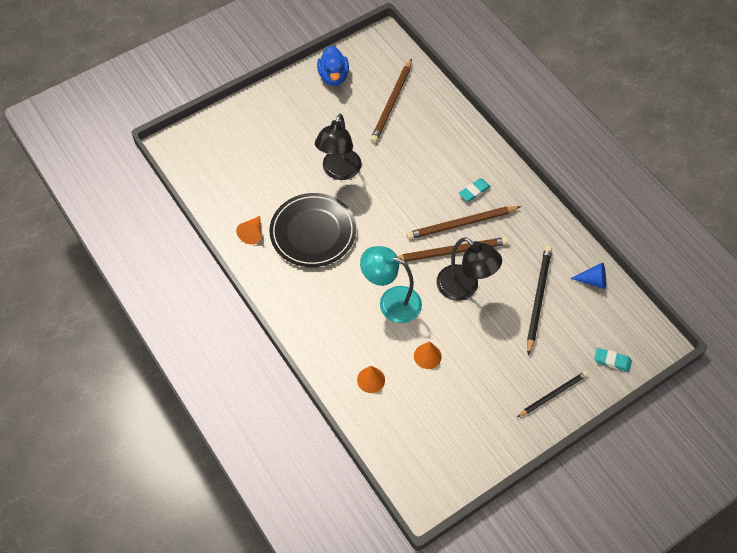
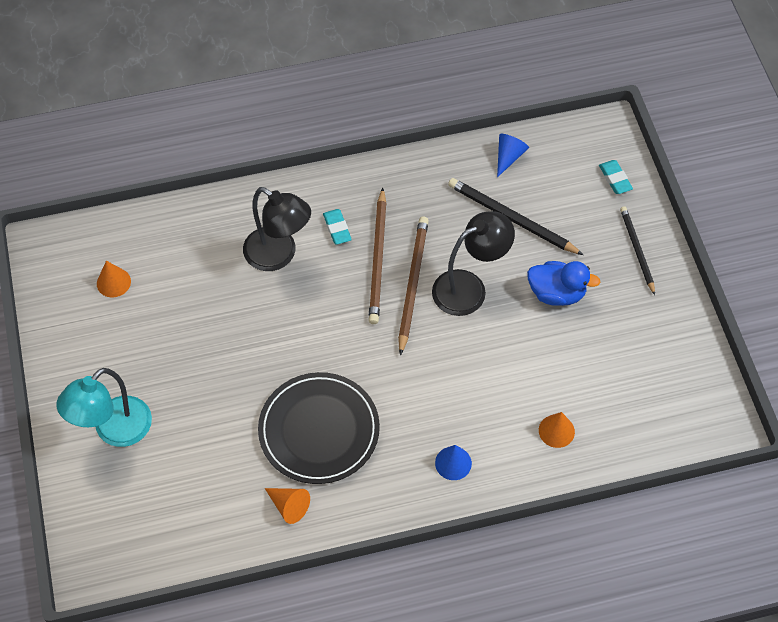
camera: 70 degrees left, 0 degrees up
(319, 320) = (453, 463): none -> blue cone
(333, 77) = (76, 326): blue duck -> blue duck (556, 293)
(339, 171) = (237, 369): black lamp -> black lamp (278, 255)
(391, 103) = (157, 272): brown pencil -> none
(391, 302) = (457, 373): turquoise lamp -> turquoise lamp (114, 431)
(427, 356) = (546, 359): orange cone -> orange cone (113, 282)
(612, 361) = (615, 179): turquoise eraser -> turquoise eraser turned 60 degrees counterclockwise

